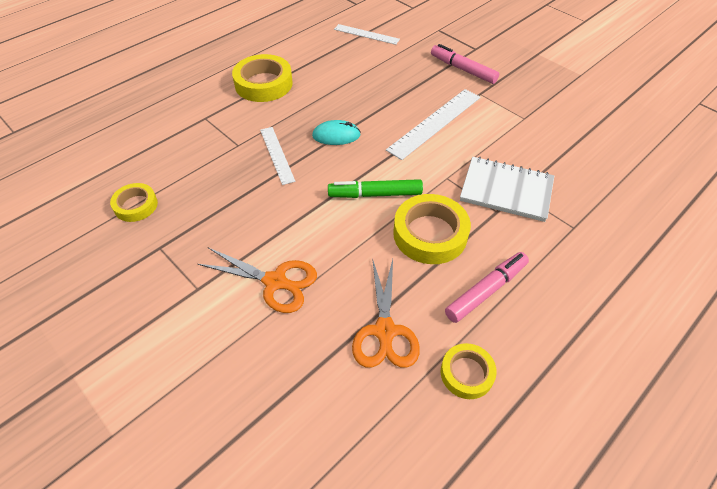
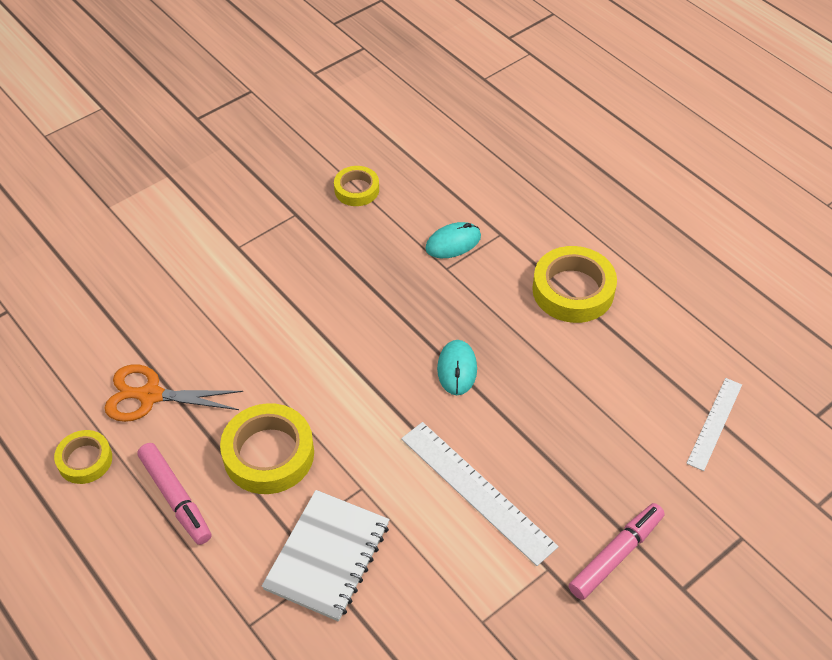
camera: 95 degrees right, 0 degrees up
(211, 142) = (453, 243): none -> turquoise mouse
(275, 282) = (232, 307): orange scissors -> none
(277, 154) = (424, 306): white ruler -> none
(375, 194) = (342, 403): green marker -> none

